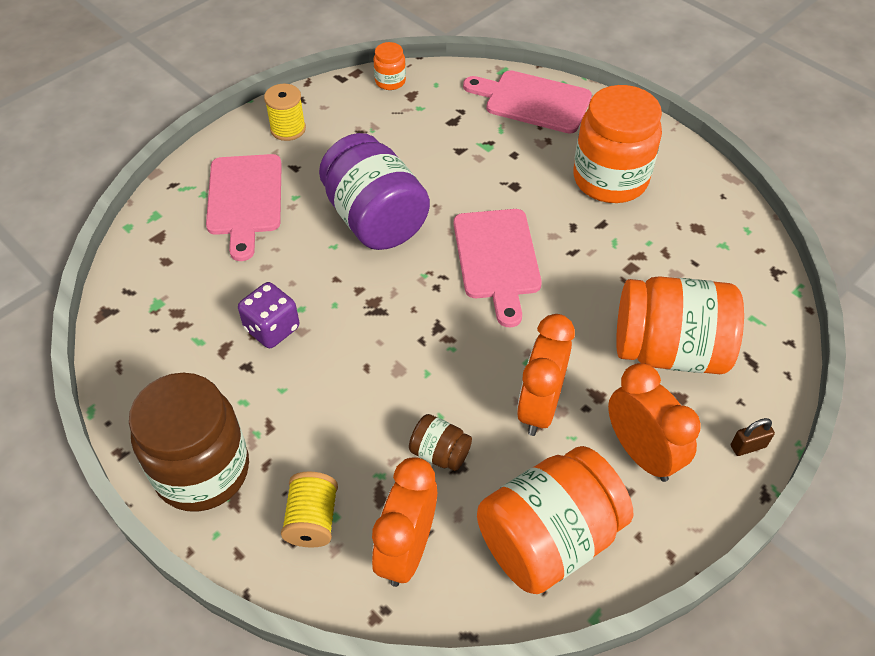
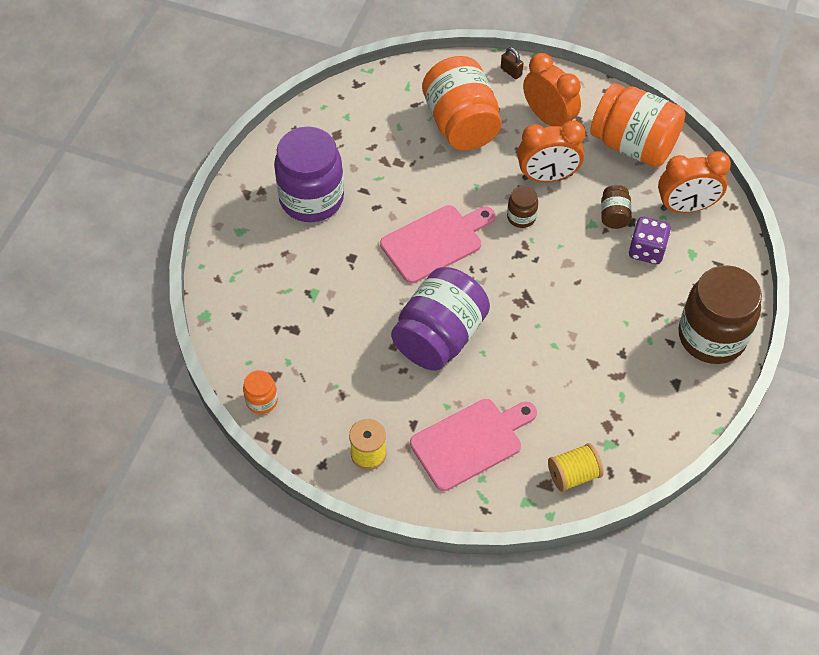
camera: 115 degrees left, 5 degrees up
(272, 329) = (582, 354): purple dice -> purple dice (646, 250)
(312, 520) = (701, 261): yellow spool -> yellow spool (573, 475)
(490, 352) = (521, 217): none -> brown jar
(533, 101) = (238, 279): pink cutting board -> none
(610, 179) = (311, 198): orange jar -> purple jar
(641, 453) = (548, 118): orange clock -> orange clock turned 105 degrees clockwise

